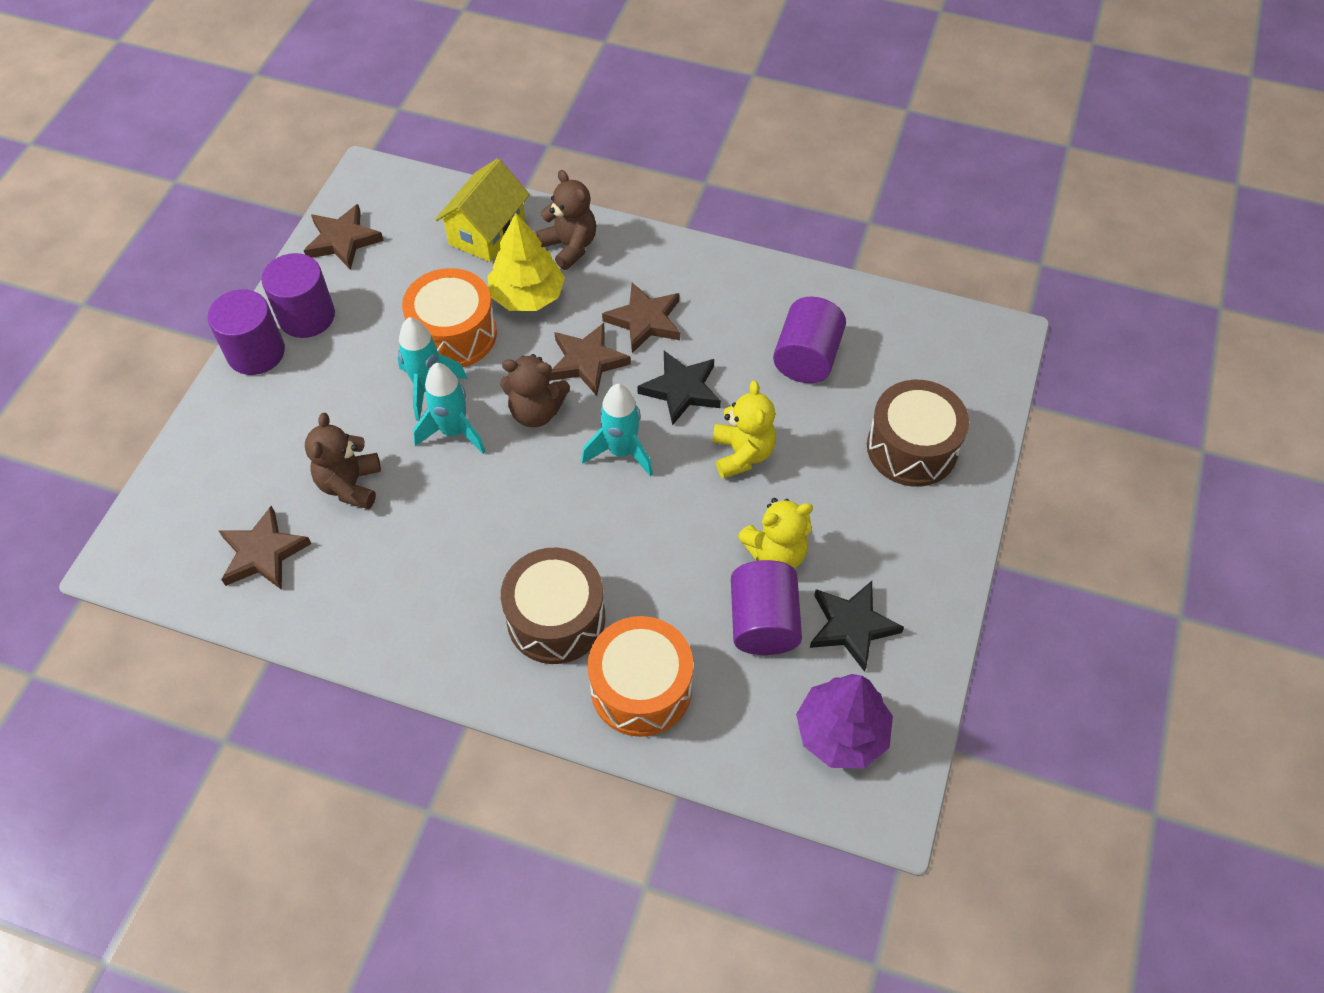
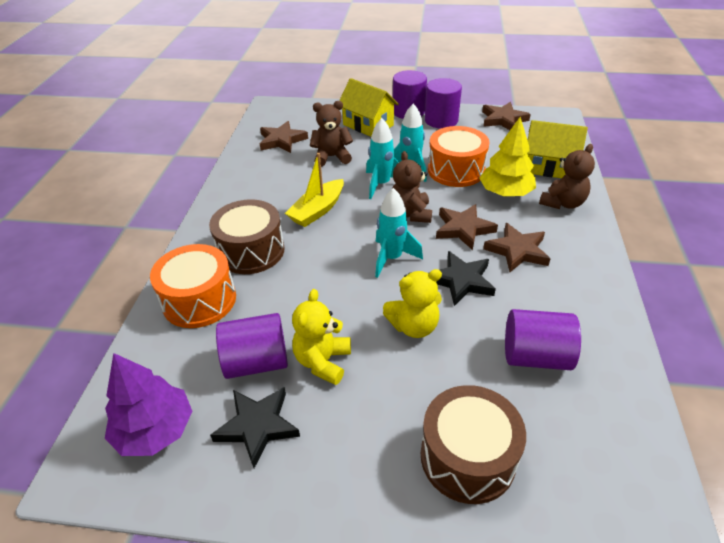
camera: 80 degrees right, 15 degrees down
(272, 417) = (368, 125): none -> yellow house
(489, 523) = (317, 210): none -> yellow boat
(775, 553) = (323, 361): yellow teddy bear -> yellow teddy bear turned 45 degrees clockwise

